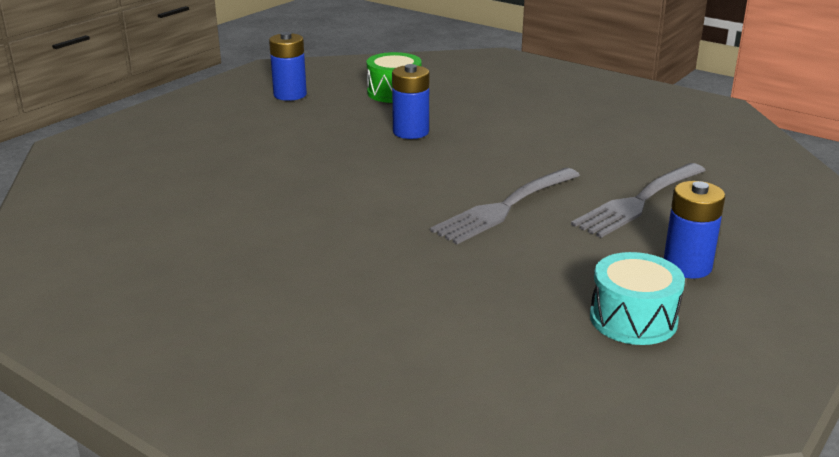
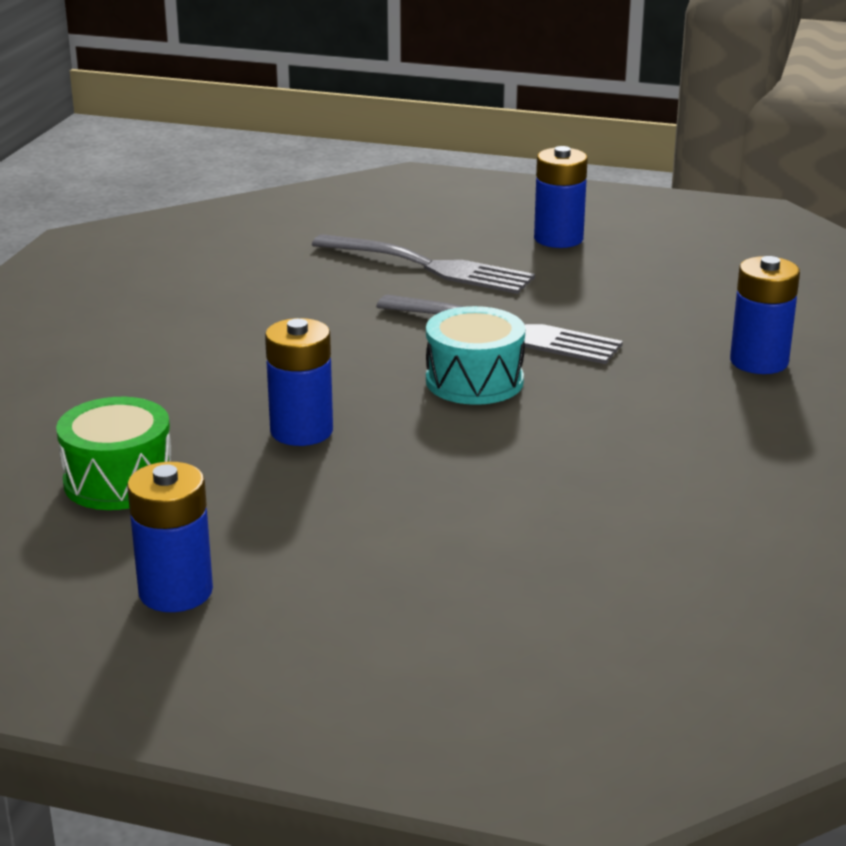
camera: 110 degrees left, 0 degrees up
(390, 292) = (759, 361): none -> blue battery
(633, 319) = (679, 254): turquoise drum -> turquoise drum (474, 381)

